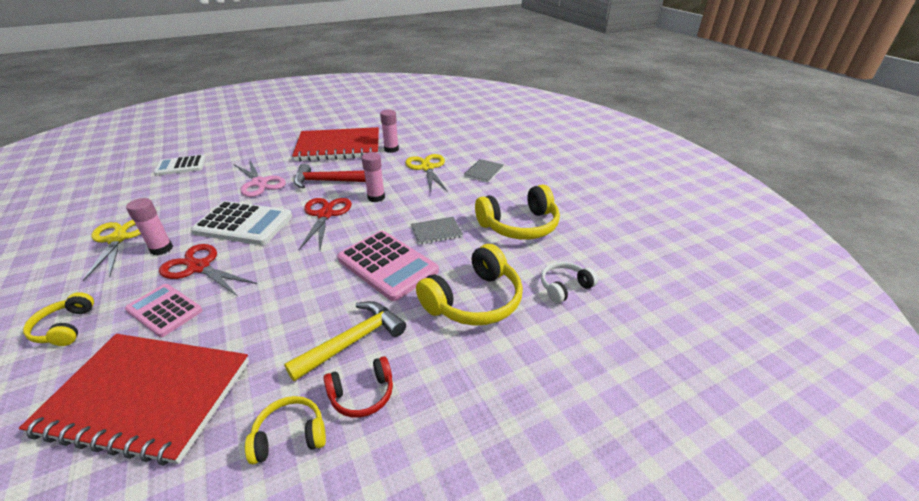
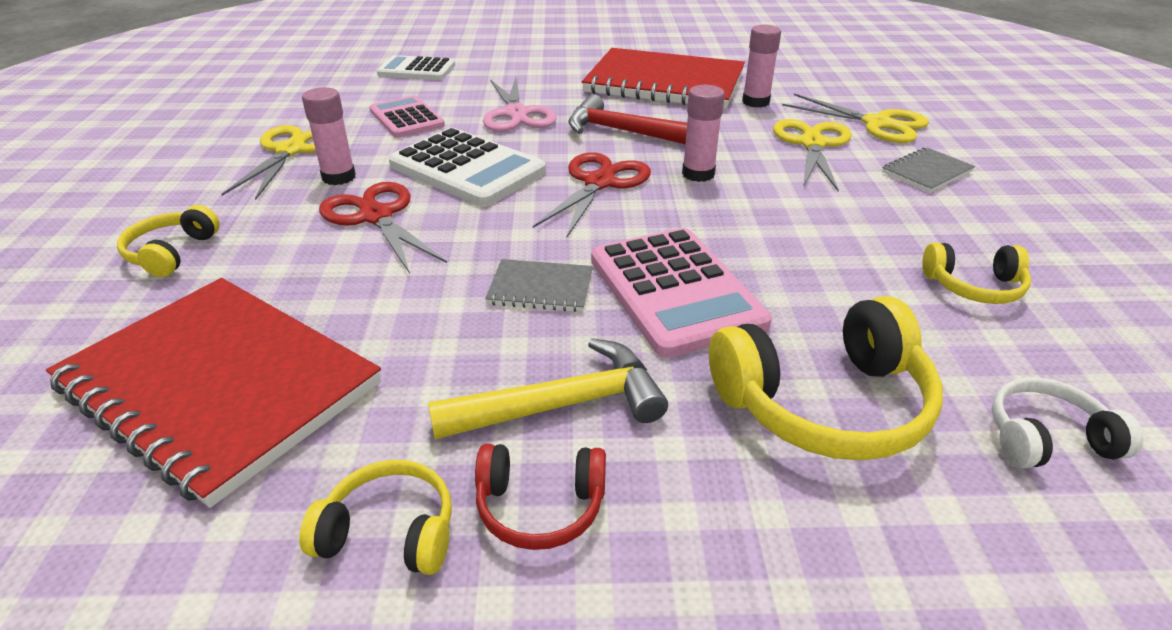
camera: 25 degrees right, 0 degrees up
(164, 310) = (302, 266): pink calculator -> pink calculator (407, 118)
(436, 232) = (790, 257): grey notebook -> grey notebook (540, 288)
(454, 150) = (877, 124): none -> yellow scissors
(519, 225) = (974, 286): yellow headphones -> yellow headphones, size x0.55

